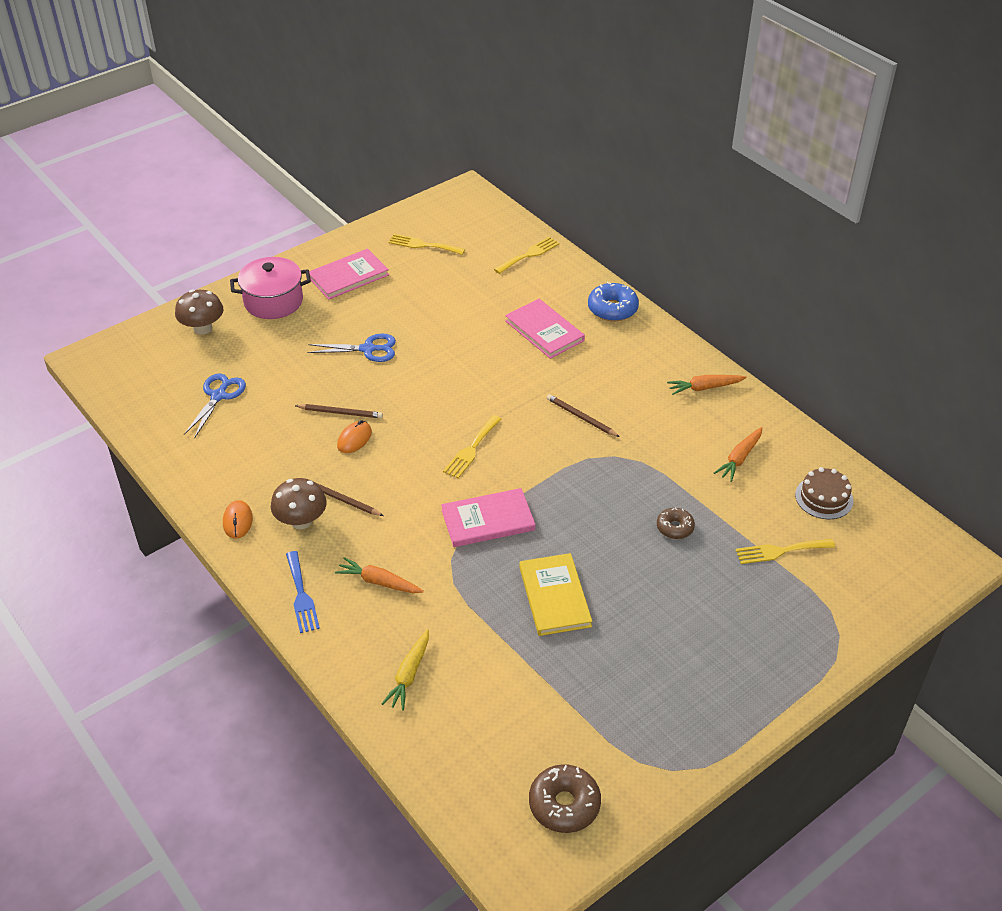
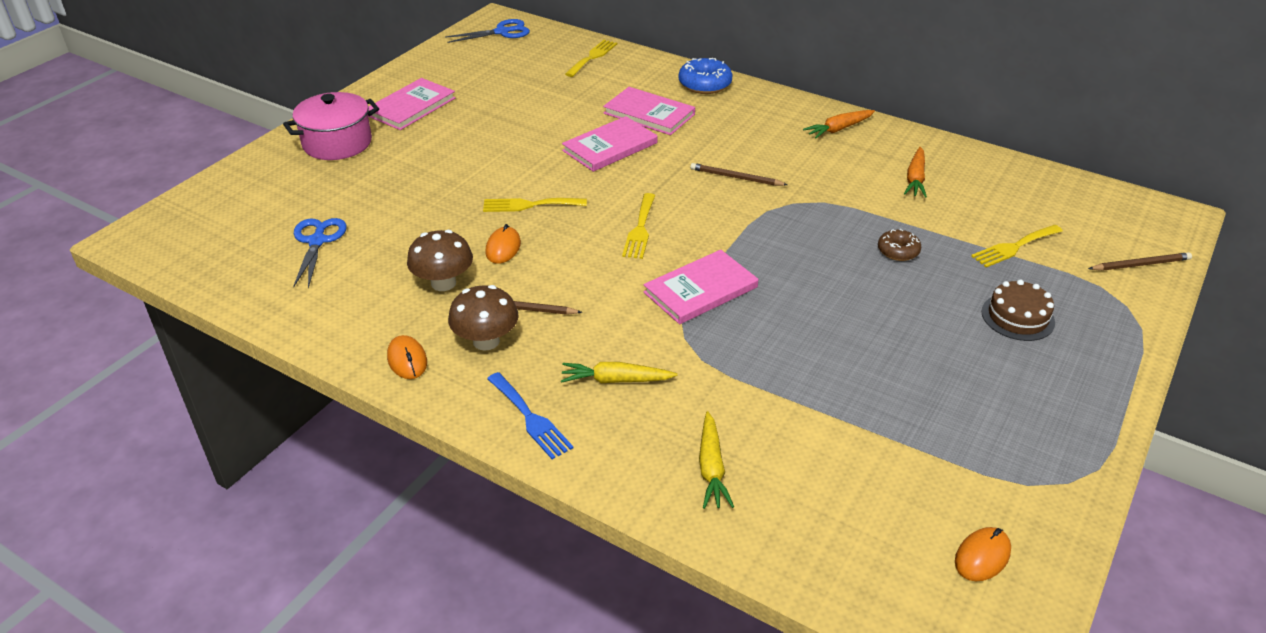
camera: 20 degrees left, 5 degrees down
(203, 328) = (265, 182): brown mushroom -> brown mushroom (443, 283)
(340, 412) = (472, 227): brown pencil -> brown pencil (1140, 264)
(368, 349) = (471, 164): blue scissors -> blue scissors (502, 32)
(379, 582) = (615, 380): orange carrot -> yellow carrot
(423, 245) = (477, 68): yellow fork -> yellow fork (529, 205)
(491, 359) = (610, 147): none -> pink book
(554, 596) = (821, 344): yellow book -> none
(564, 804) = (982, 556): brown donut -> orange mouse
(824, 497) = (1018, 193): brown cake -> brown cake (1017, 317)

